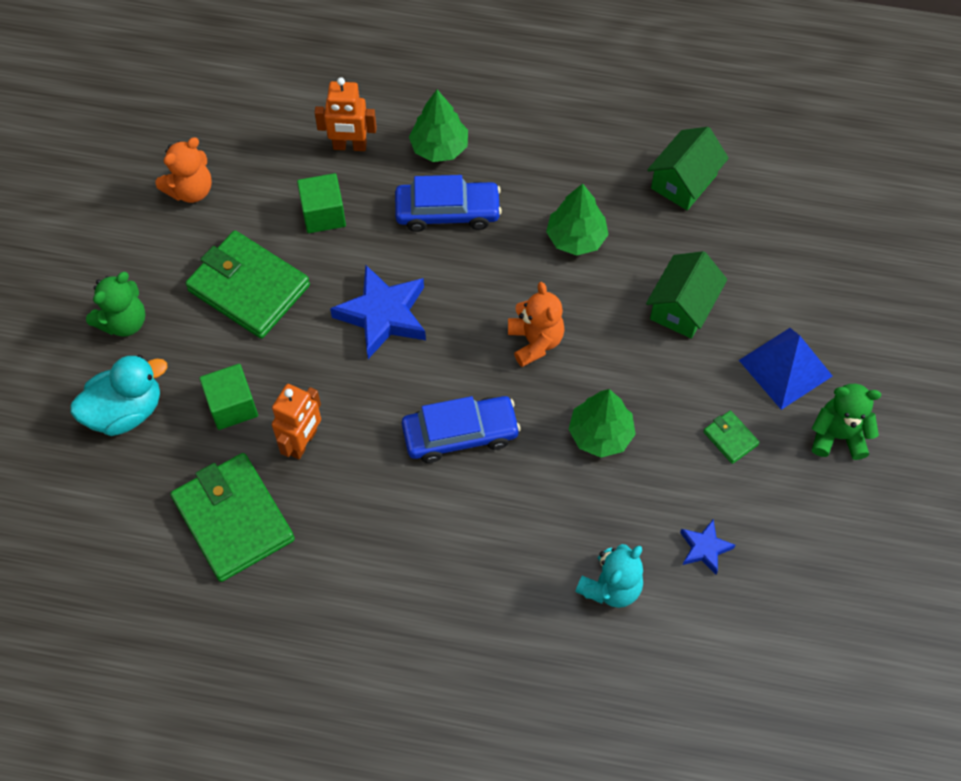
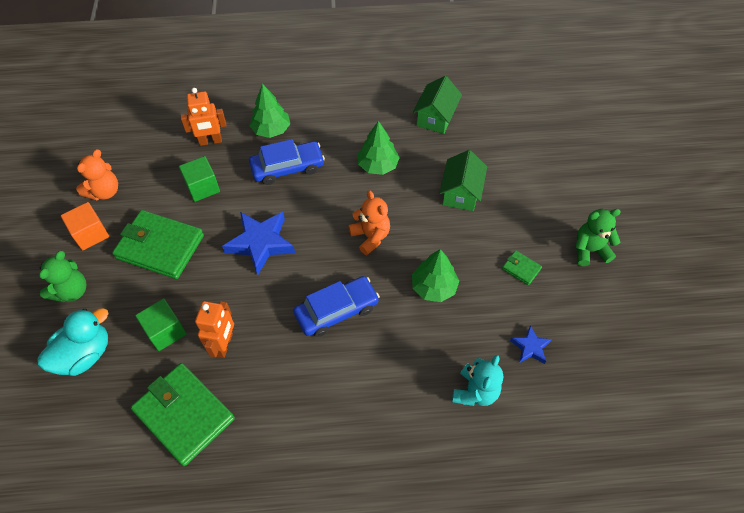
camera: 15 degrees left, 5 degrees down
(161, 248) = (90, 234): none -> orange cube
(785, 368) = (540, 215): blue pyramid -> none

